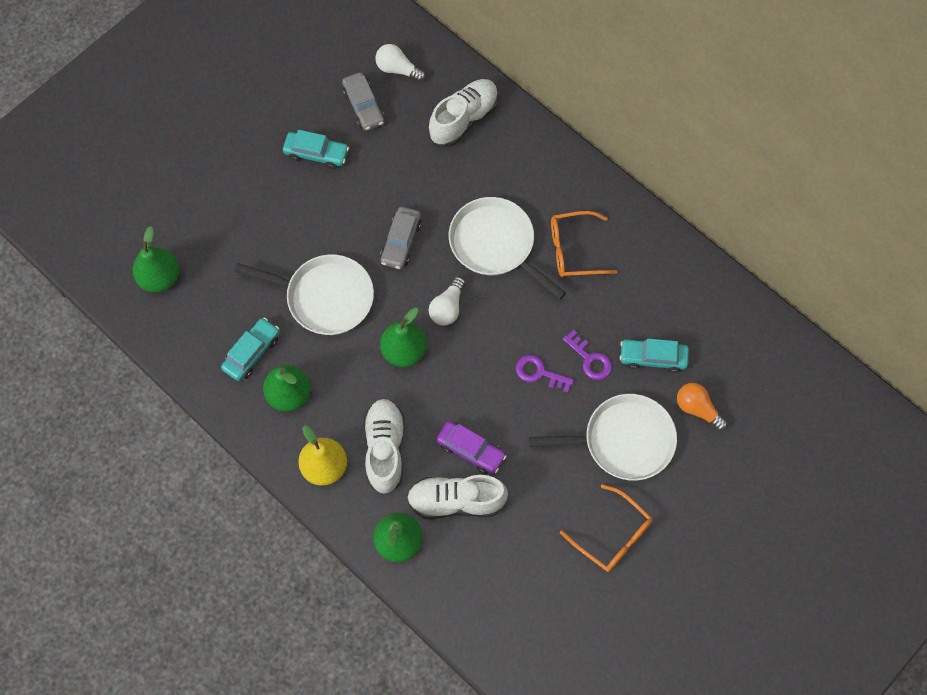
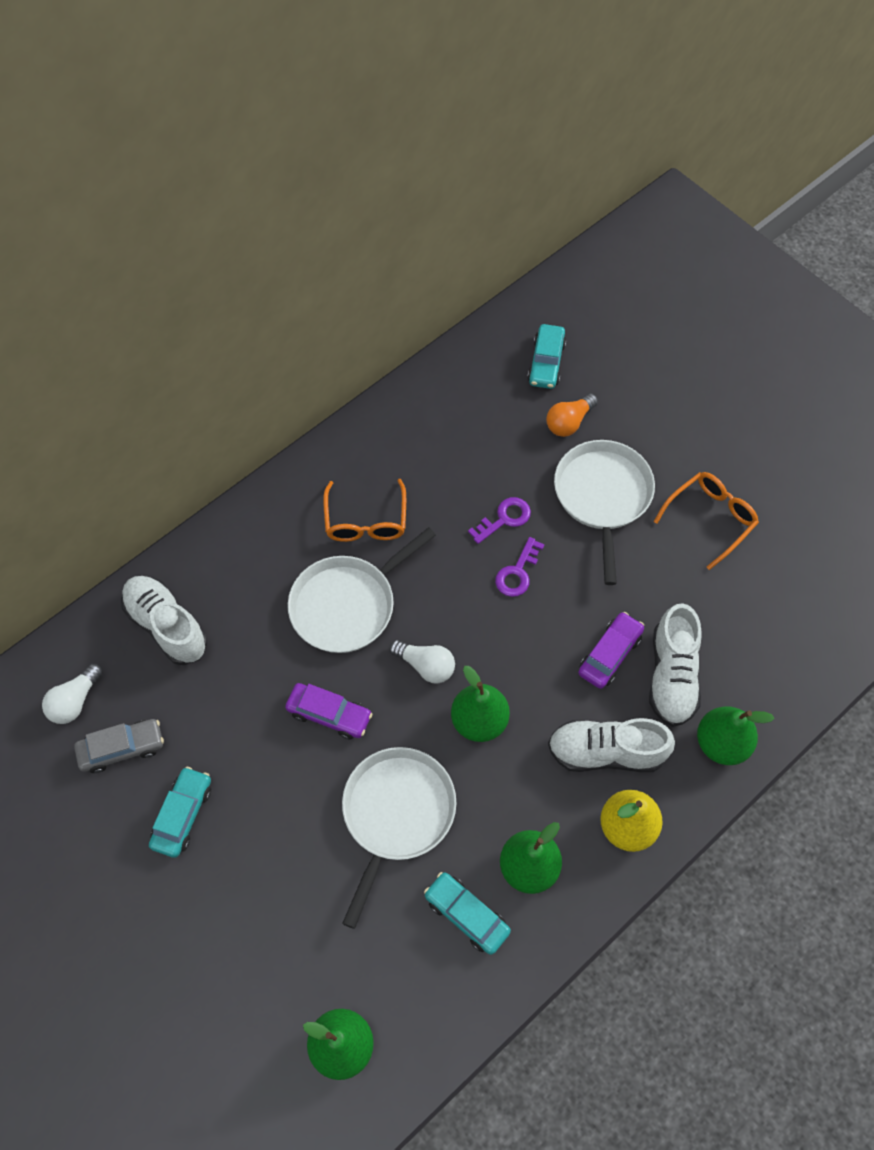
camera: 85 degrees left, 5 degrees down
(401, 242) = (329, 714): grey car -> purple car
(653, 358) = (507, 457): turquoise car -> turquoise car (546, 362)

